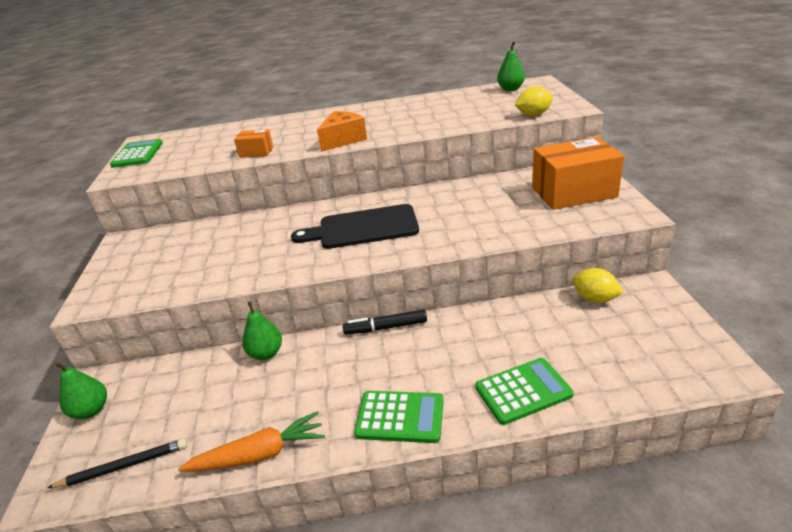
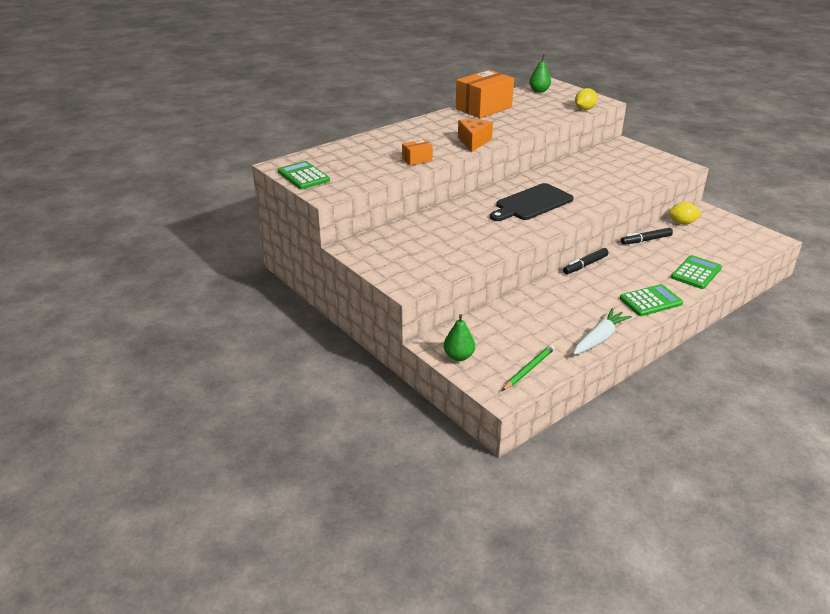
camera: 35 degrees left, 0 degrees up
(124, 466) = (529, 369): black pencil -> green pencil
(259, 454) = (599, 338): orange carrot -> white carrot
(266, 353) = (529, 297): green pear -> none
(509, 312) = (646, 240): none -> black marker
(573, 192) = (635, 159): orange box -> orange box (483, 108)

